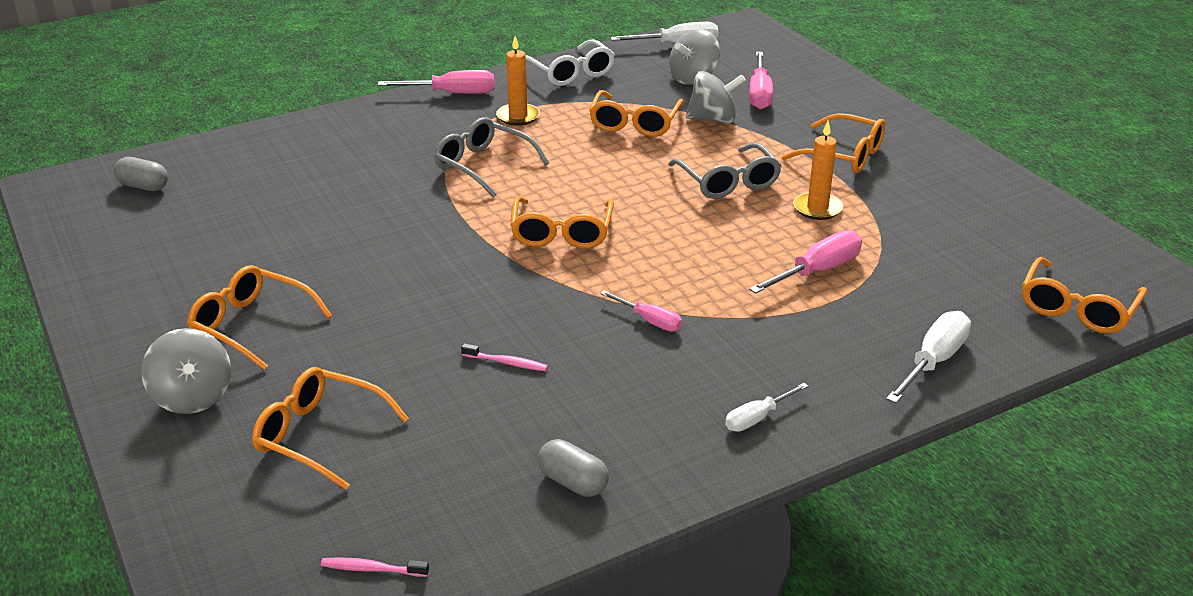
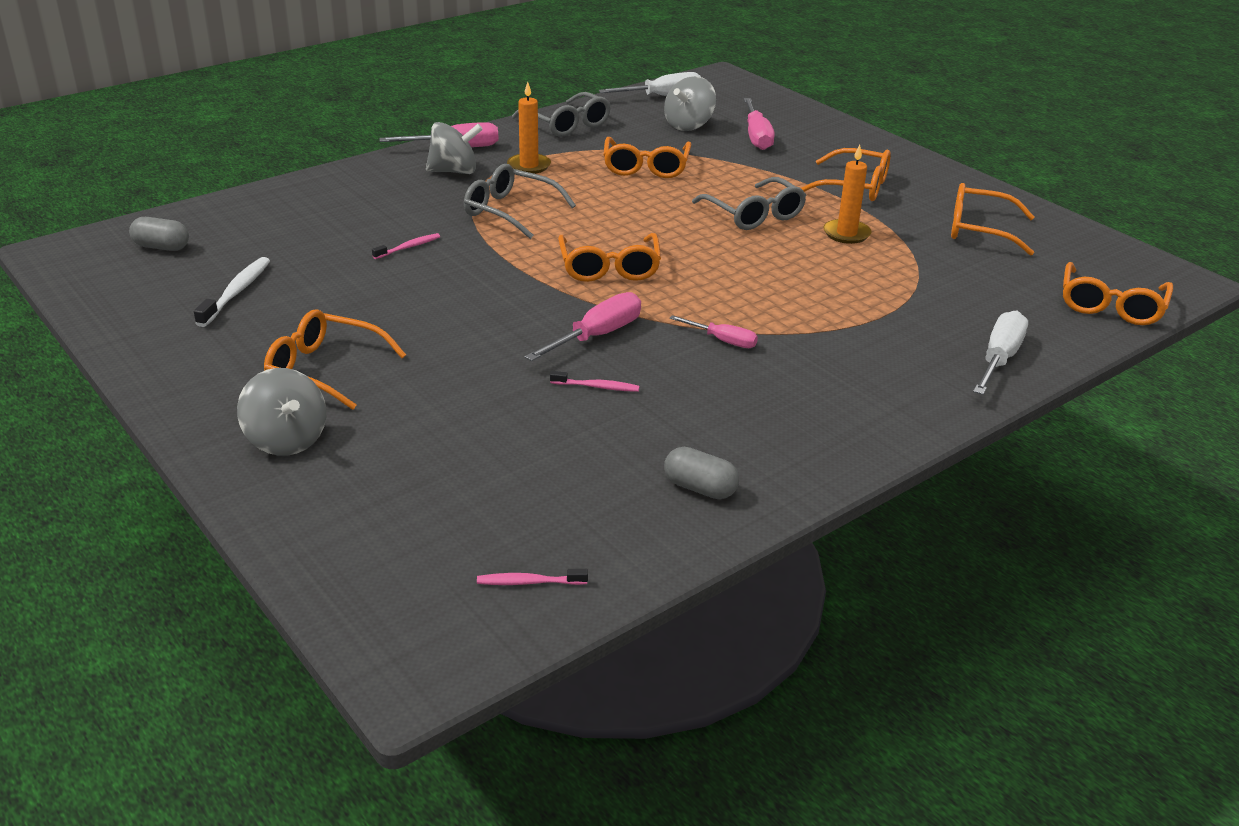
camera: 10 degrees left, 0 degrees up
(196, 238) = (236, 292): none -> white toothbrush
(319, 435) = (432, 466): orange glasses -> orange glasses (979, 230)
(373, 199) = (408, 247): none -> pink toothbrush
(571, 73) = (567, 124): white glasses -> grey glasses
(713, 119) = (720, 160): grey spinning top -> grey spinning top (454, 171)
(757, 418) = (855, 419): white screwdriver -> none
(817, 271) = (866, 288): pink screwdriver -> pink screwdriver (597, 336)

